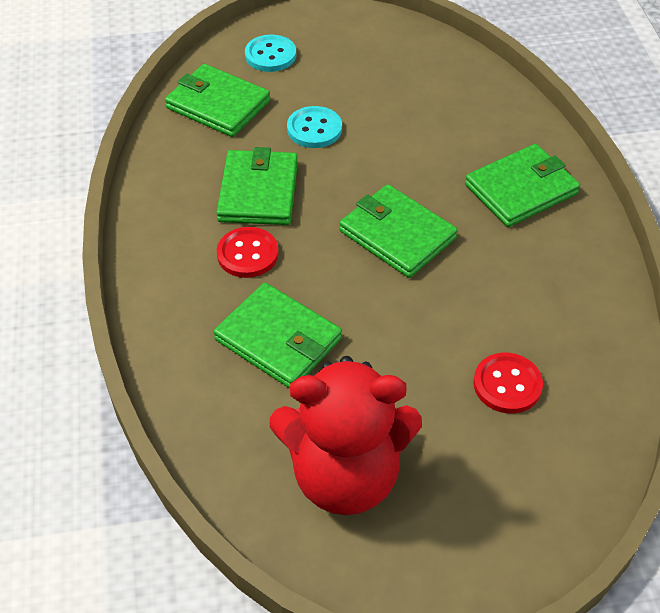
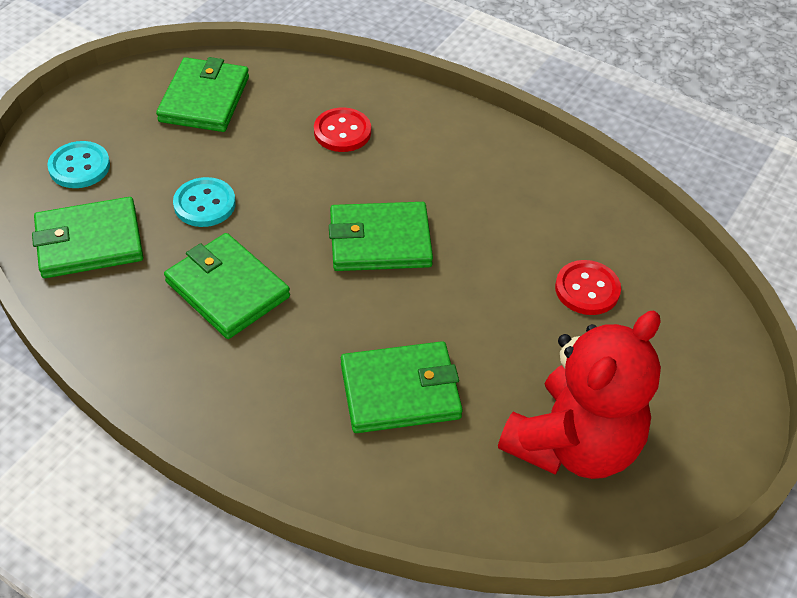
camera: 50 degrees left, 0 degrees up
(247, 254) = (287, 346): red button -> red button (342, 132)
(521, 189) = (420, 141): green wallet -> green wallet (204, 99)

